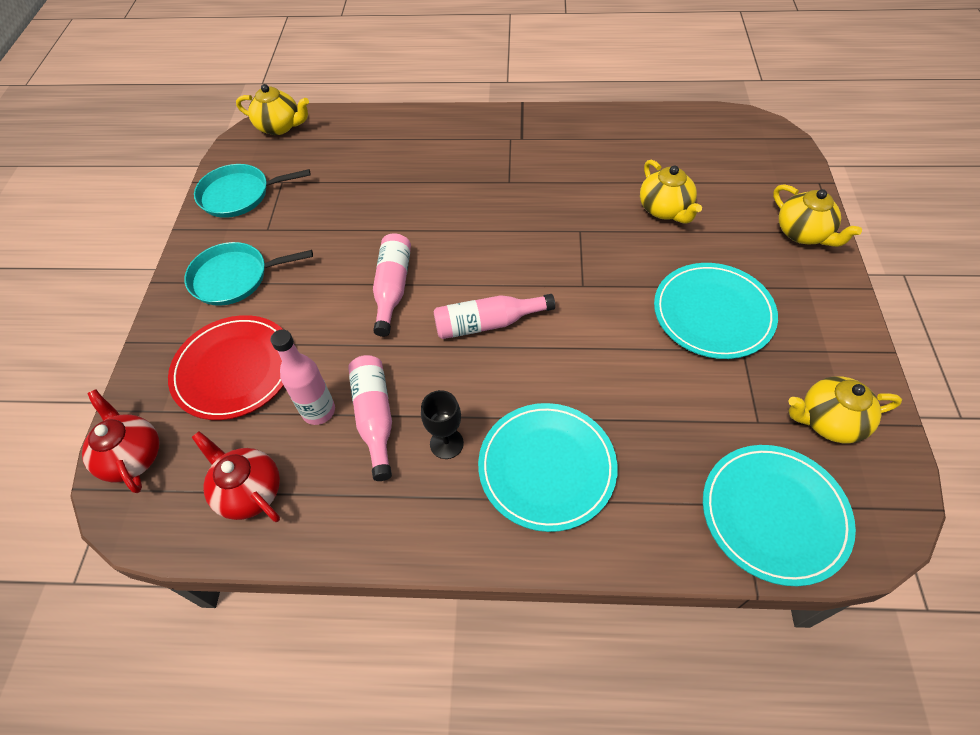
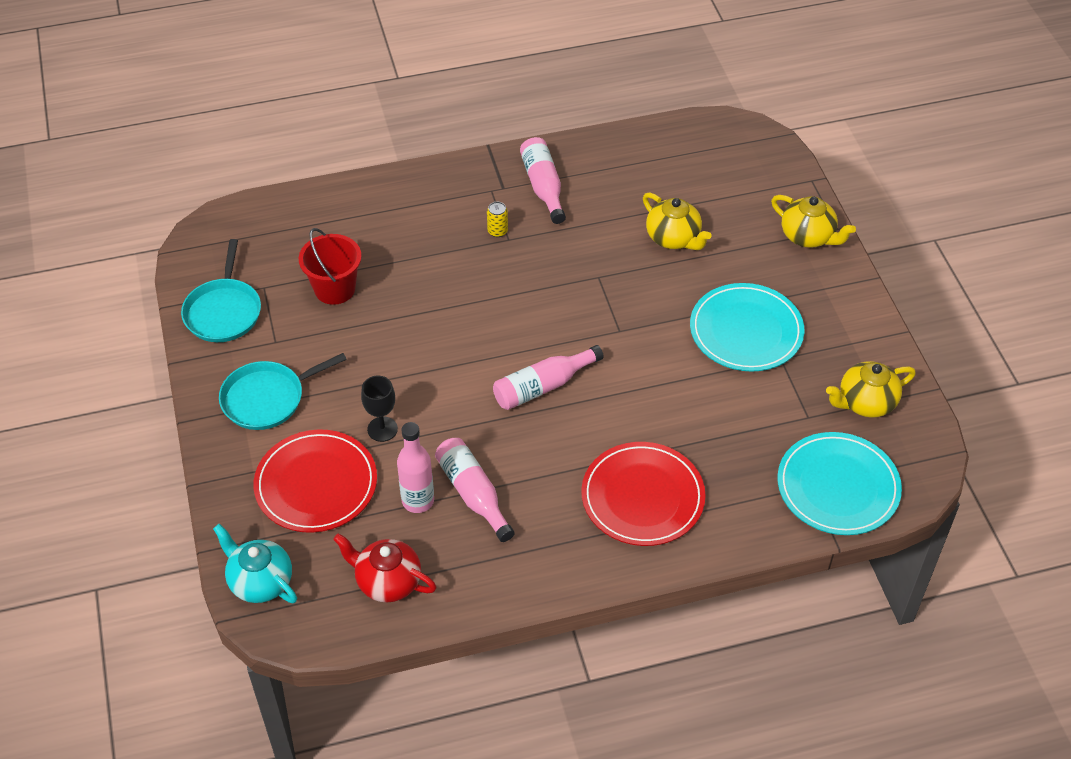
camera: 20 degrees left, 5 degrees down
(132, 456) = (260, 581): red teapot -> turquoise teapot
(239, 195) = (223, 311): turquoise pan -> turquoise pan turned 60 degrees counterclockwise
(280, 127) = (227, 224): yellow teapot -> none
(339, 194) = (335, 289): none -> red bucket
(392, 288) = (436, 373): pink bottle -> pink bottle (543, 186)
(446, 443) = (548, 499): black goblet -> black goblet (382, 429)
(502, 173) = (497, 231): none -> yellow can
(547, 467) = (642, 497): turquoise plate -> red plate

